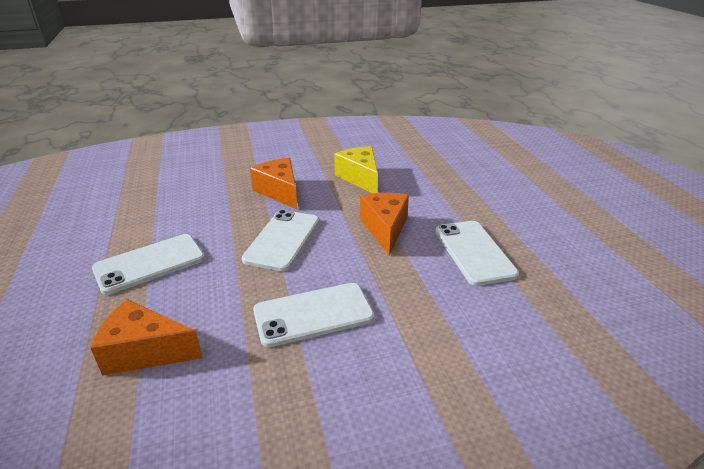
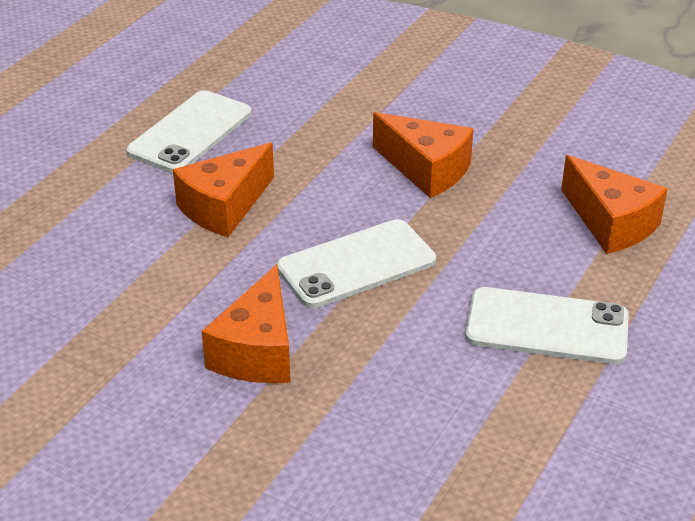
camera: 135 degrees left, 5 degrees up
(313, 314) = (426, 170): white phone -> orange cheese
(360, 178) = (112, 302): yellow cheese -> none

